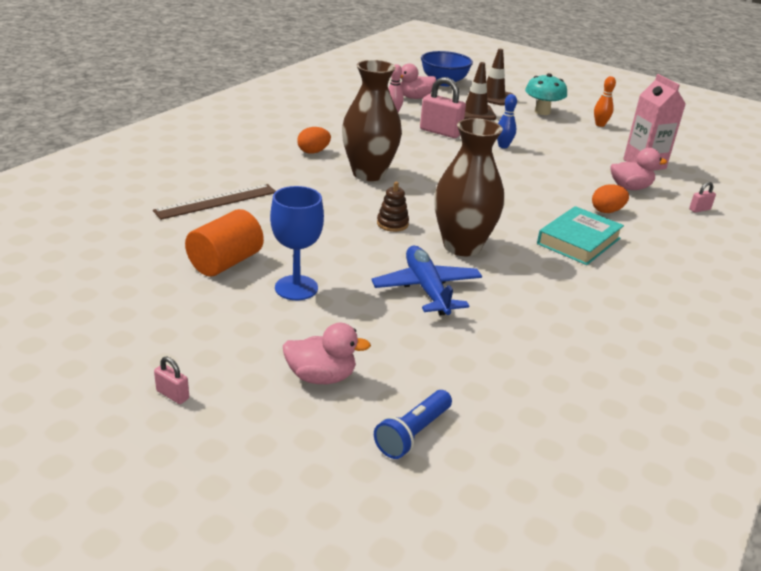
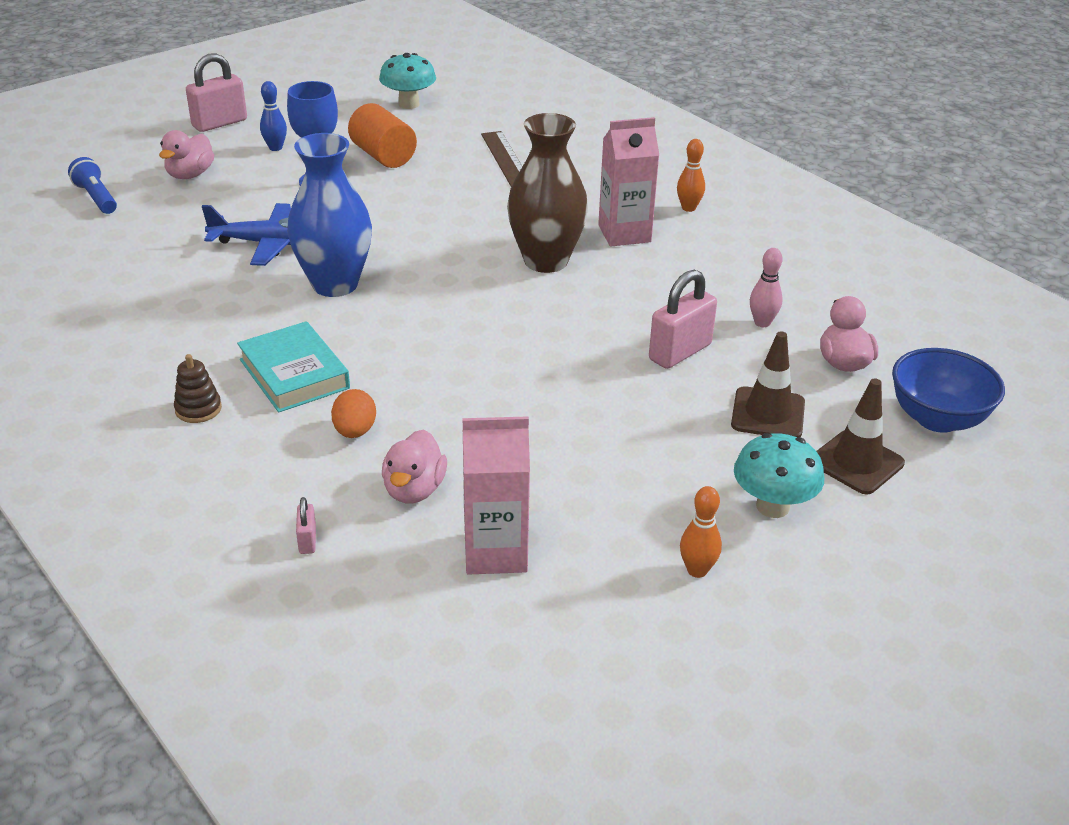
camera: 110 degrees right, 5 degrees up
(90, 268) = (409, 104): none -> turquoise mushroom
(173, 395) = (220, 123): pink padlock -> pink padlock, size x2.11
(264, 134) = (688, 208): none -> orange bowling pin
(313, 152) = (624, 233): orange egg -> pink carton
(392, 224) = (409, 251): brown stacking toy -> brown stacking toy (198, 409)
(462, 246) = (335, 284): brown vase -> blue vase
(503, 146) = (612, 402): blue bowling pin -> blue bowling pin (275, 148)

